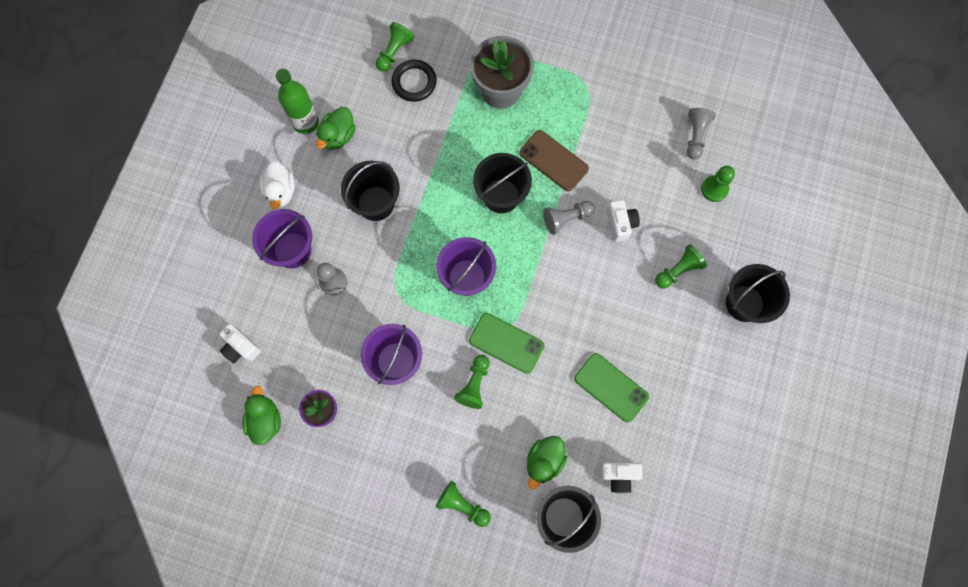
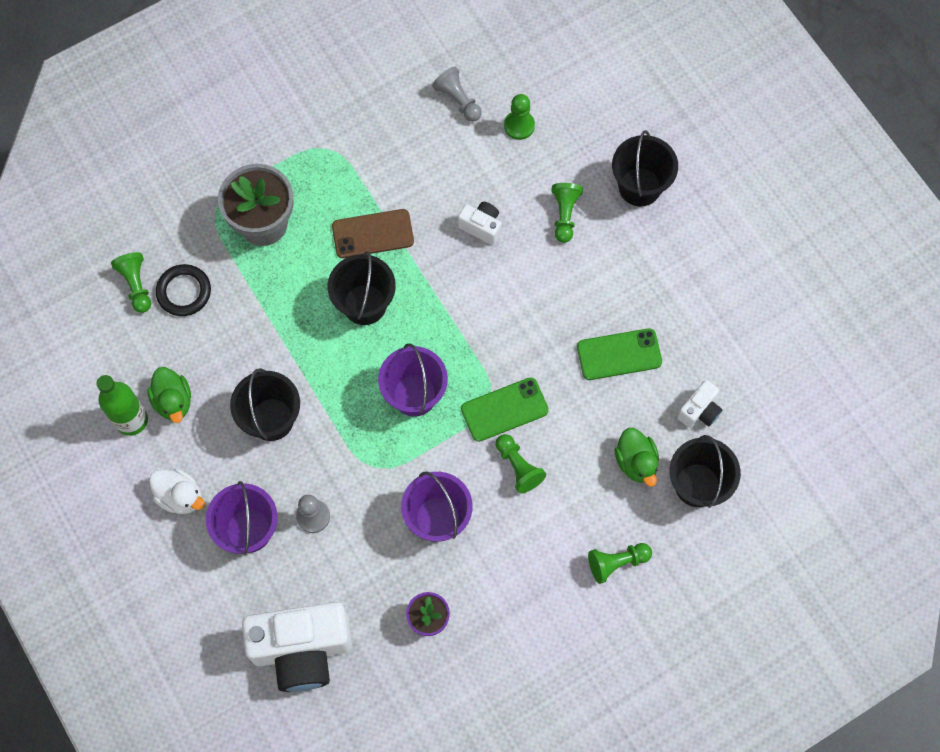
camera: 50 degrees left, 5 degrees down
(241, 347) = (302, 650): white camera -> white camera, size x2.18
(265, 420) = (392, 680): green duck -> none
(566, 219) = (436, 267): grey pawn -> none

